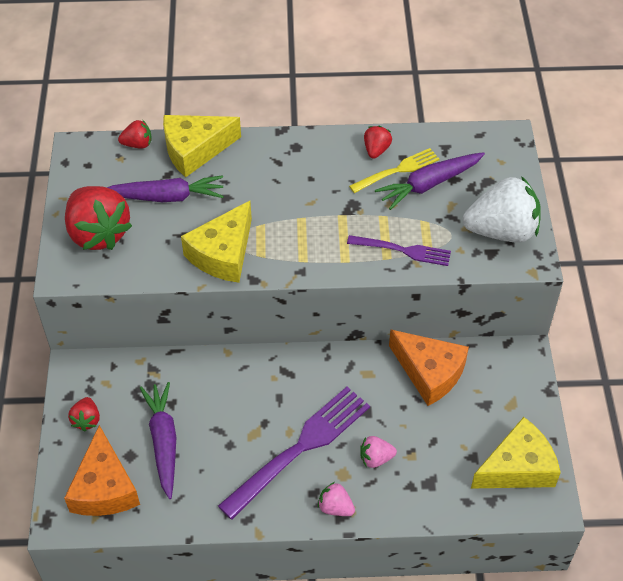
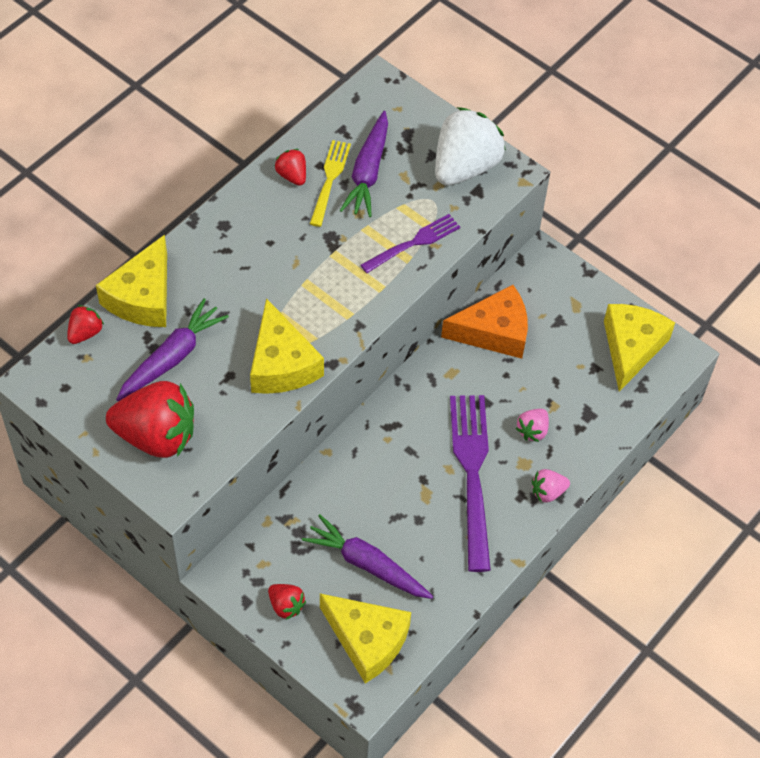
camera: 50 degrees left, 5 degrees up
(104, 487) = (367, 640): orange cheese -> yellow cheese

